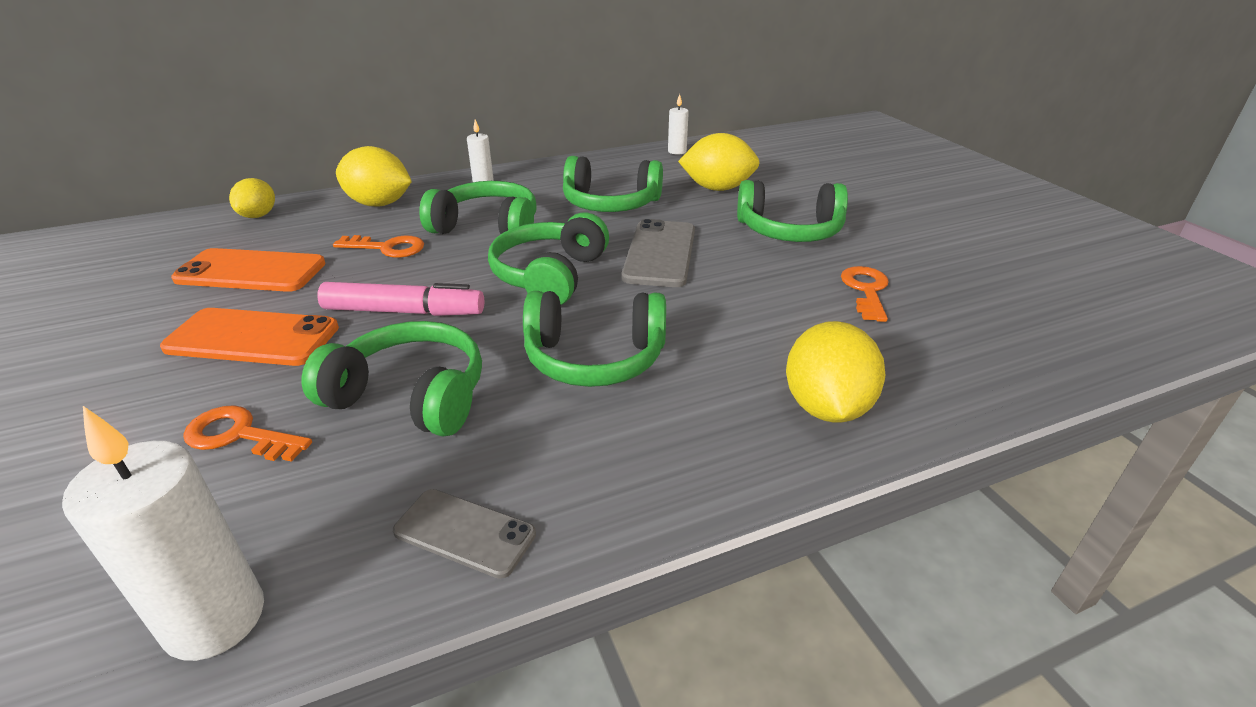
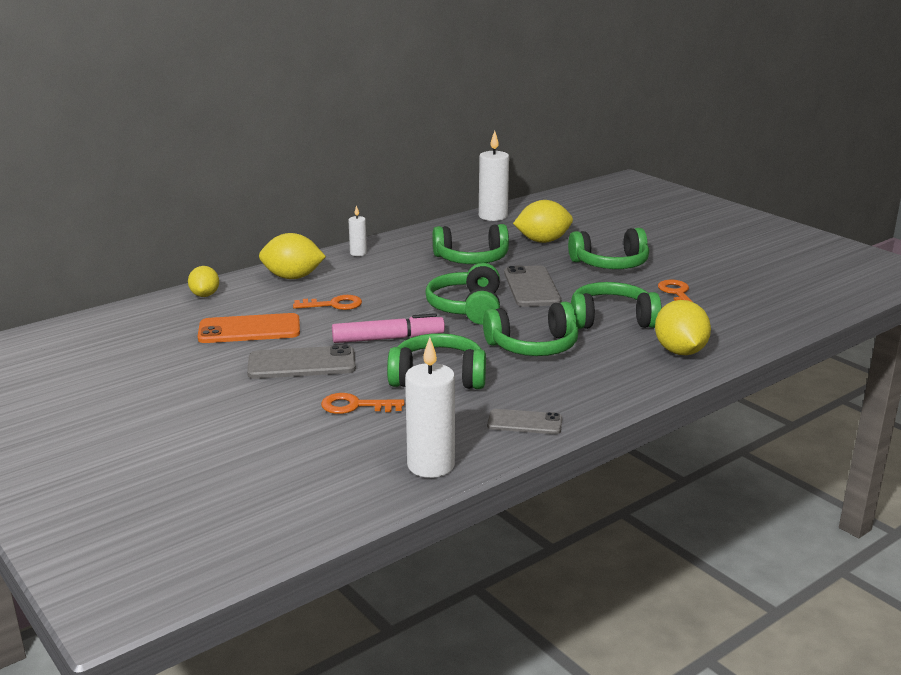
camera: 15 degrees left, 10 degrees down
(252, 338) = (302, 364): orange phone -> grey phone
(487, 227) = (394, 284): green headphones -> green headphones (611, 320)
(677, 151) = (493, 216): white candle -> white candle, size x1.90

